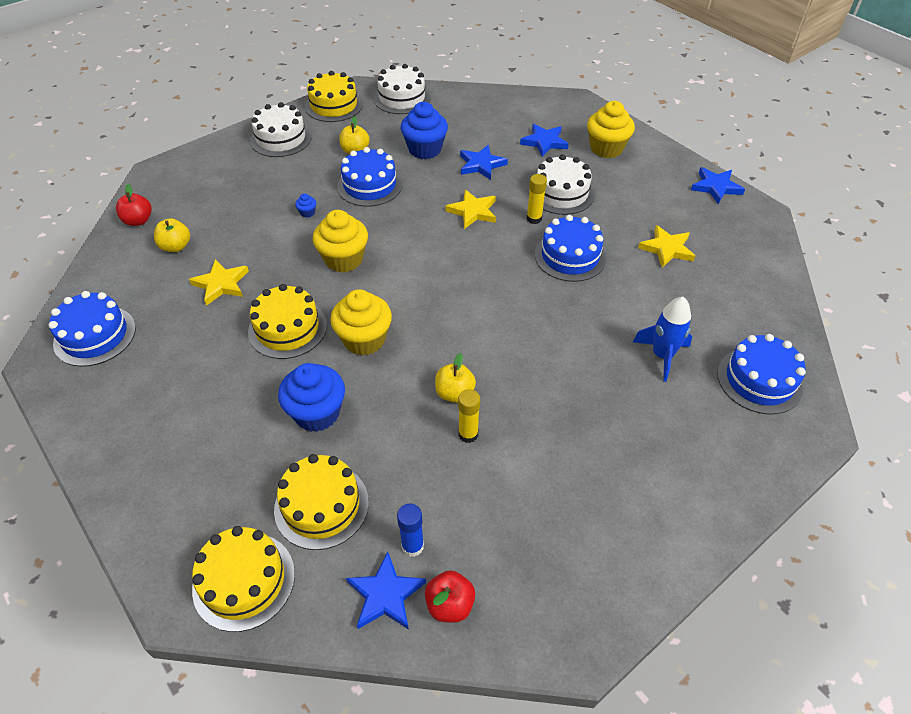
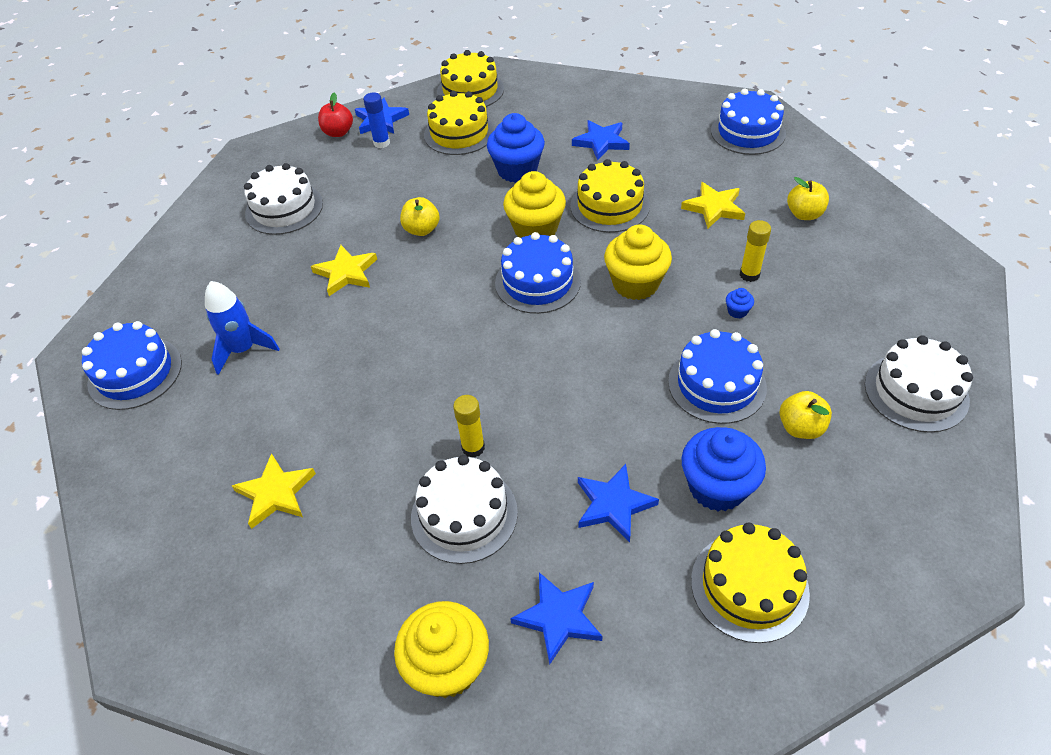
camera: 150 degrees right, 0 degrees up
(138, 221) = (879, 216): red apple -> none
(334, 105) = (945, 499): yellow cake -> yellow cake (749, 586)
(402, 98) = (876, 586): white cake -> white cake (284, 208)
(468, 434) = (389, 210): yellow glue stick -> yellow glue stick (749, 275)
(473, 211) = (557, 416): yellow star -> yellow star (346, 273)
(570, 256) = (395, 416): blue cake -> blue cake (537, 282)
(716, 187) = (227, 672): blue star -> blue star (601, 142)

